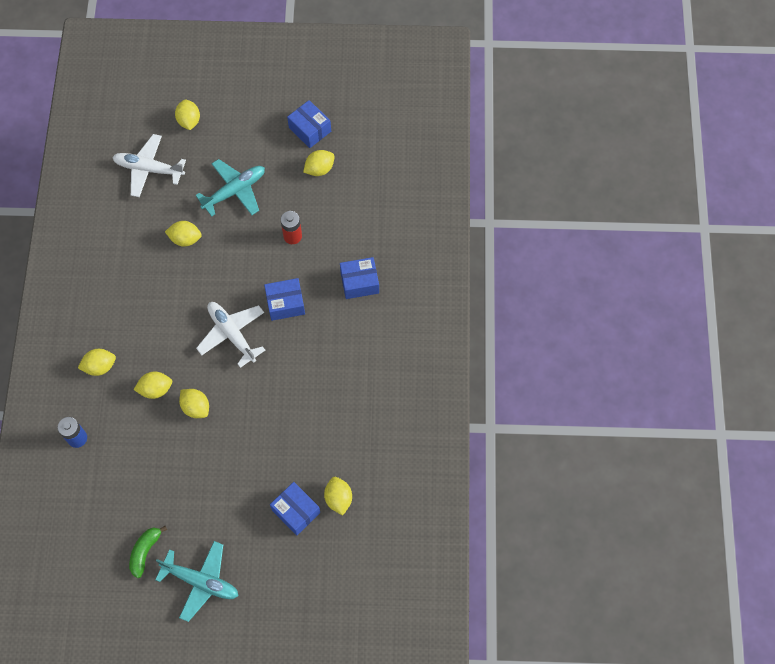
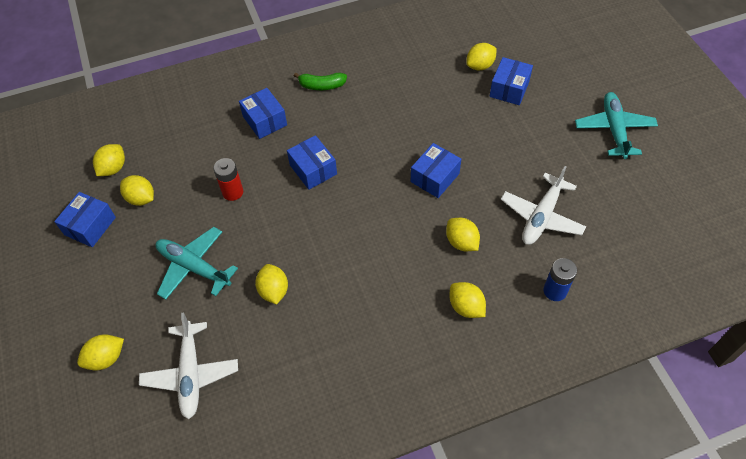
camera: 110 degrees left, 10 degrees down
(145, 552) = (620, 181): green banana -> green banana (322, 86)
(196, 407) = (460, 199): yellow lemon -> yellow lemon (113, 168)
(228, 397) = (435, 177): none -> blue box
(232, 334) = (367, 201): white plane -> white plane (541, 216)

